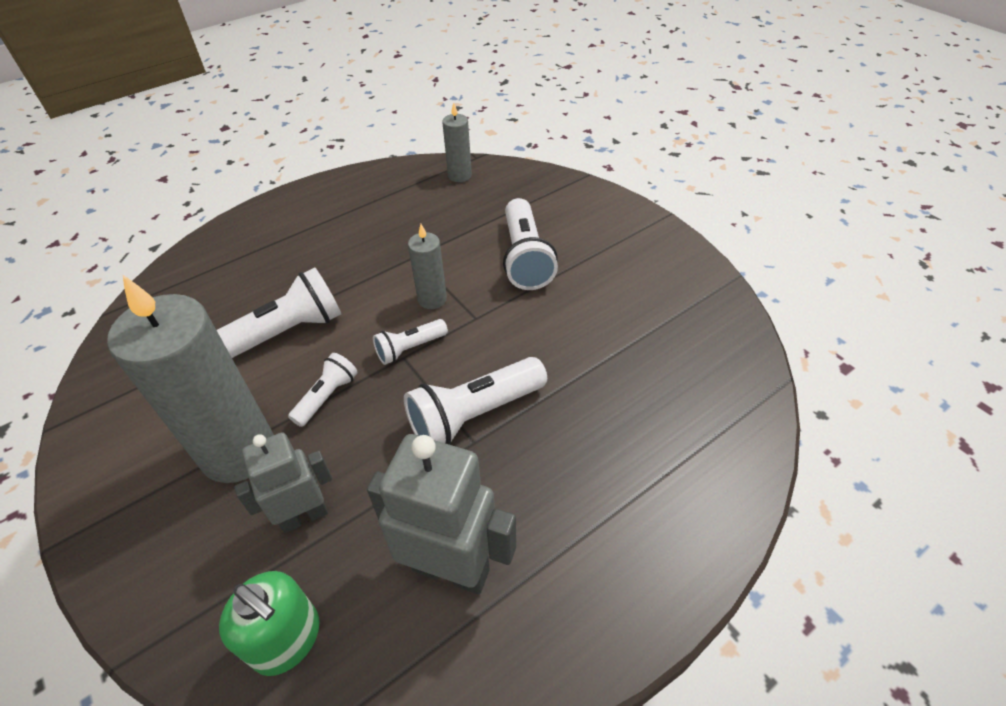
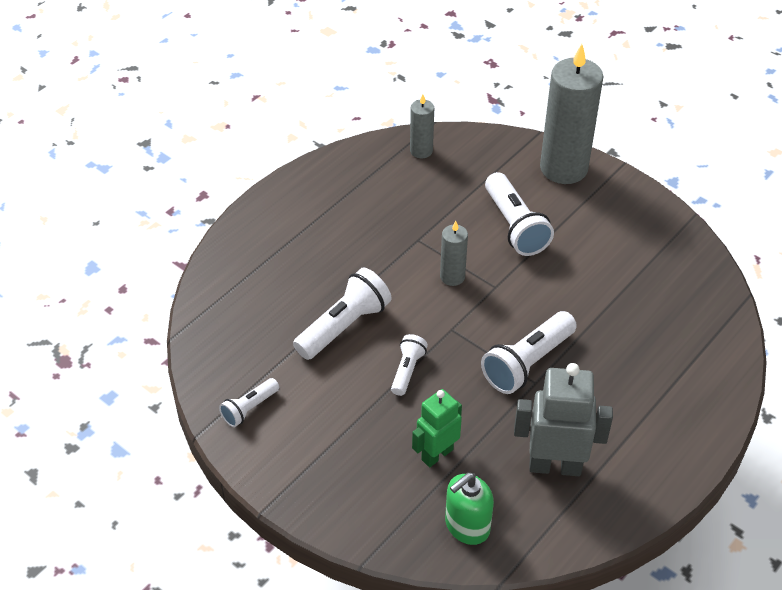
camera: 15 degrees left, 0 degrees up
(238, 451) = (362, 422): grey candle -> grey candle (563, 168)
(287, 639) = (467, 526): green soap dispenser -> green soap dispenser turned 120 degrees clockwise
(304, 516) = (437, 454): grey robot -> green robot
(410, 348) = (454, 321): white flashlight -> white flashlight (249, 408)

